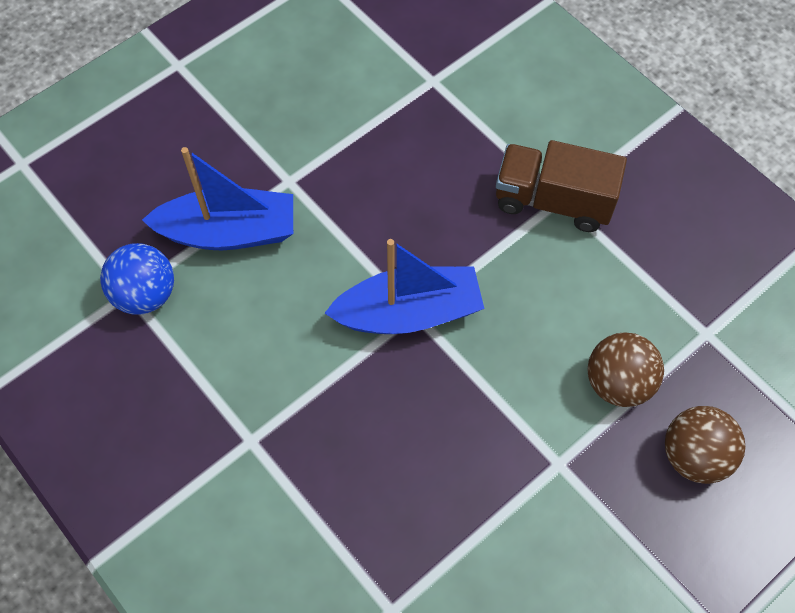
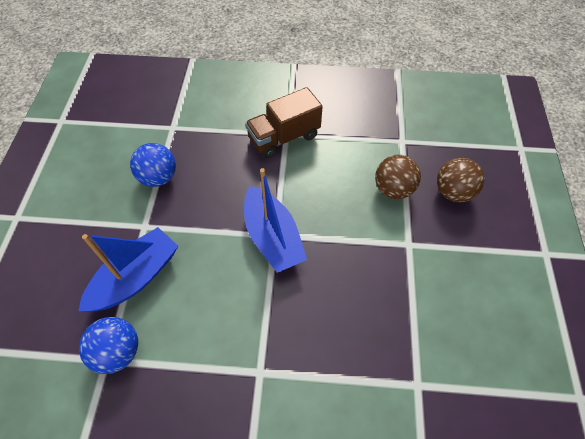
camera: 45 degrees left, 5 degrees down
(357, 134) = (158, 177): none -> blue ball
(409, 313) = (272, 237): blue boat -> blue boat turned 120 degrees clockwise

